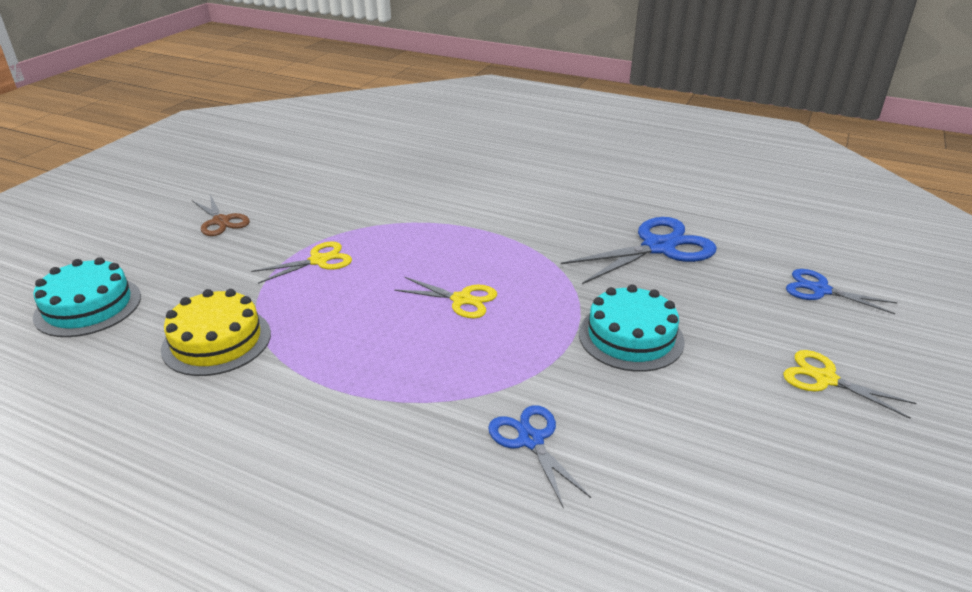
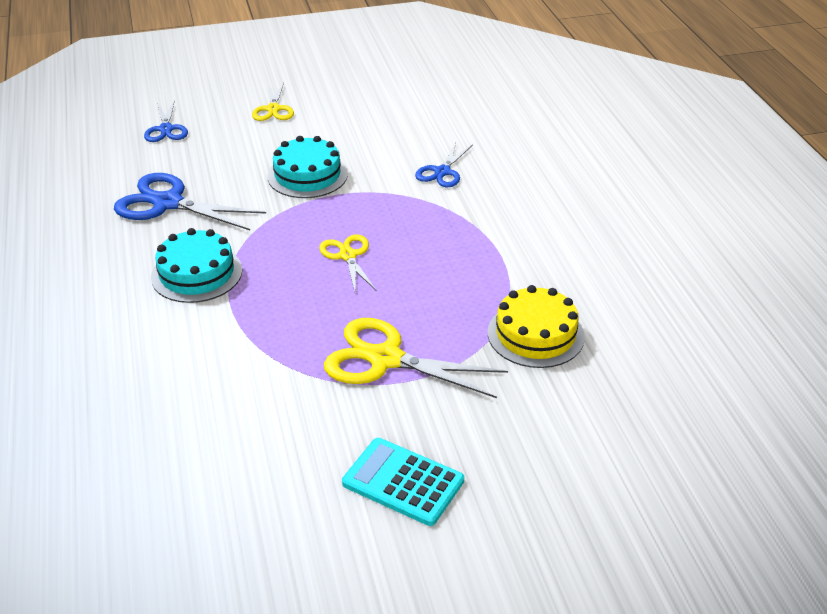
camera: 130 degrees left, 5 degrees up
(88, 306) = (605, 441): turquoise cake -> turquoise cake (196, 273)
(221, 221) = (403, 482): brown scissors -> turquoise calculator
(318, 261) = (386, 359): yellow scissors -> yellow scissors, size x1.70

